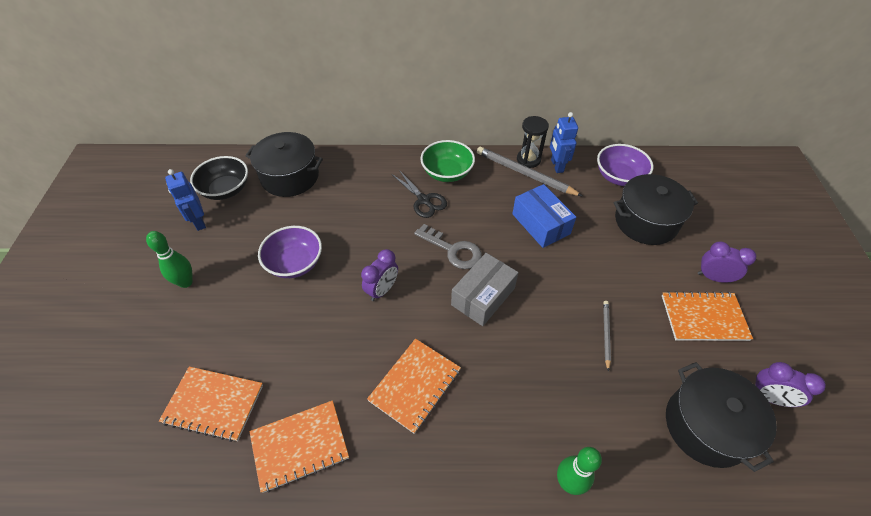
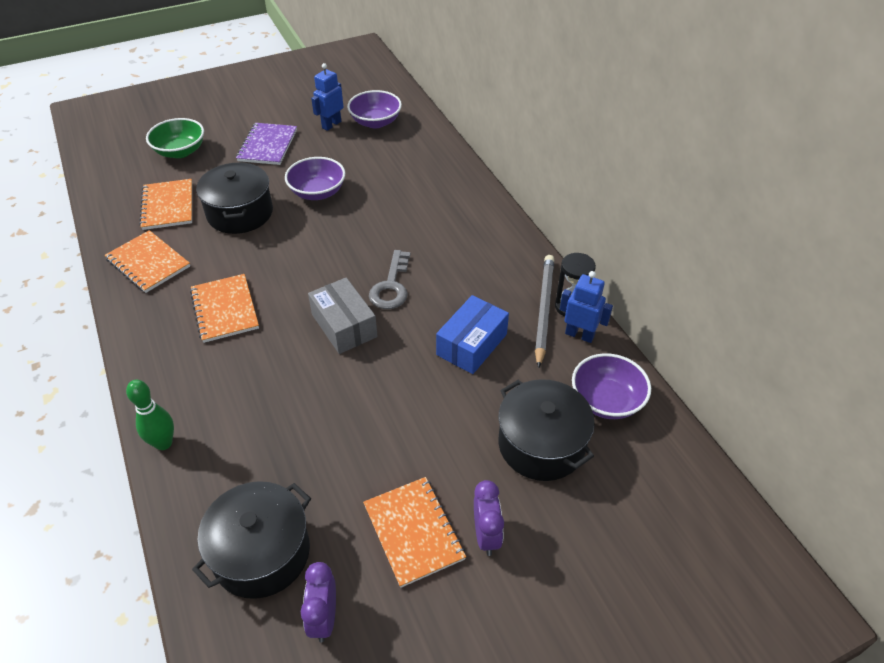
camera: 65 degrees right, 5 degrees down
(186, 282) = (268, 145): green bowling pin -> purple notebook
(226, 189) = (375, 122): black bowl -> purple bowl
(290, 177) = (416, 149): black pot -> black pot (240, 213)
(382, 290) = (316, 254): purple clock -> none
(415, 385) = (225, 309): orange notebook -> orange notebook turned 60 degrees clockwise
(424, 200) = (445, 244): black scissors -> none
(447, 173) = (498, 248): green bowl -> green bowl (180, 151)
(483, 296) = (344, 325): grey box -> grey box turned 45 degrees clockwise
(556, 166) = (579, 335): blue robot -> blue robot turned 60 degrees clockwise
(606, 334) = (343, 438): grey pencil -> none

